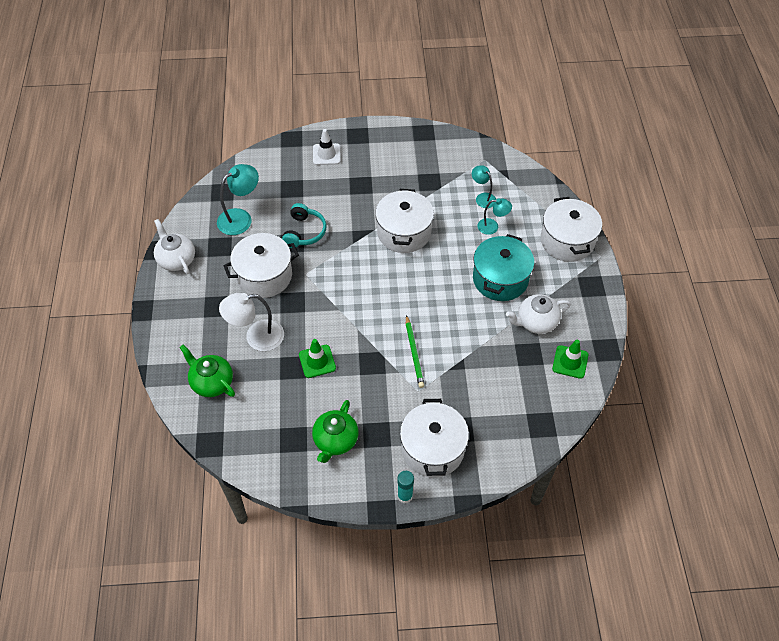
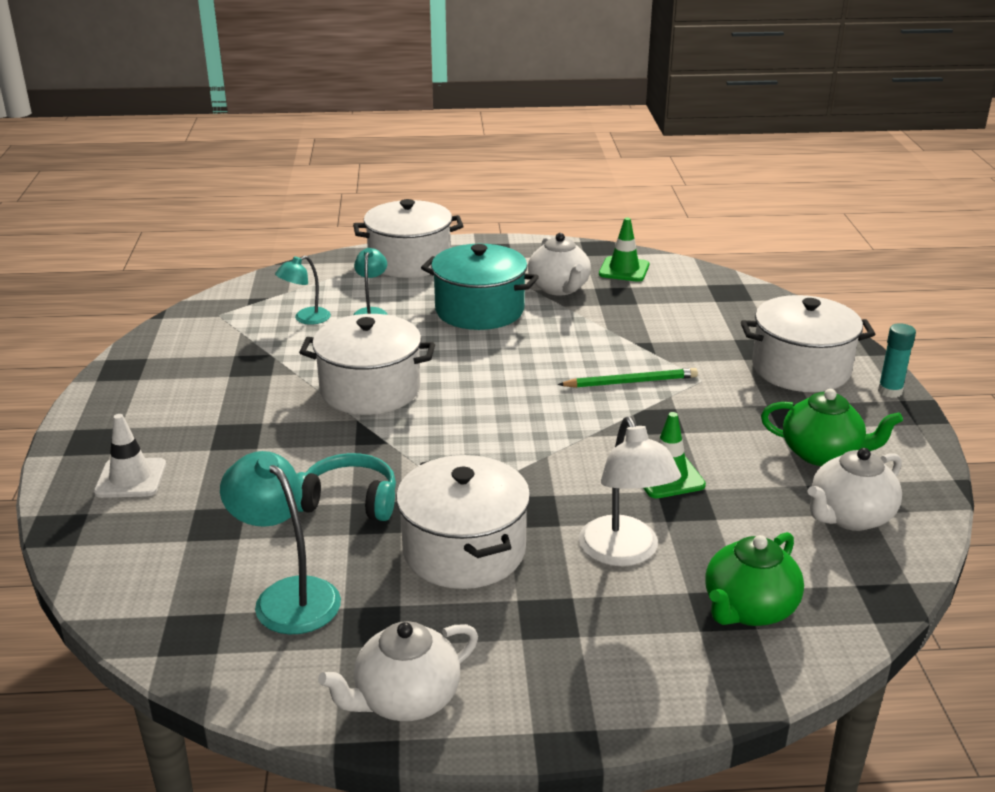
camera: 90 degrees left, 25 degrees down
(276, 441) = (849, 517): none -> white teapot

